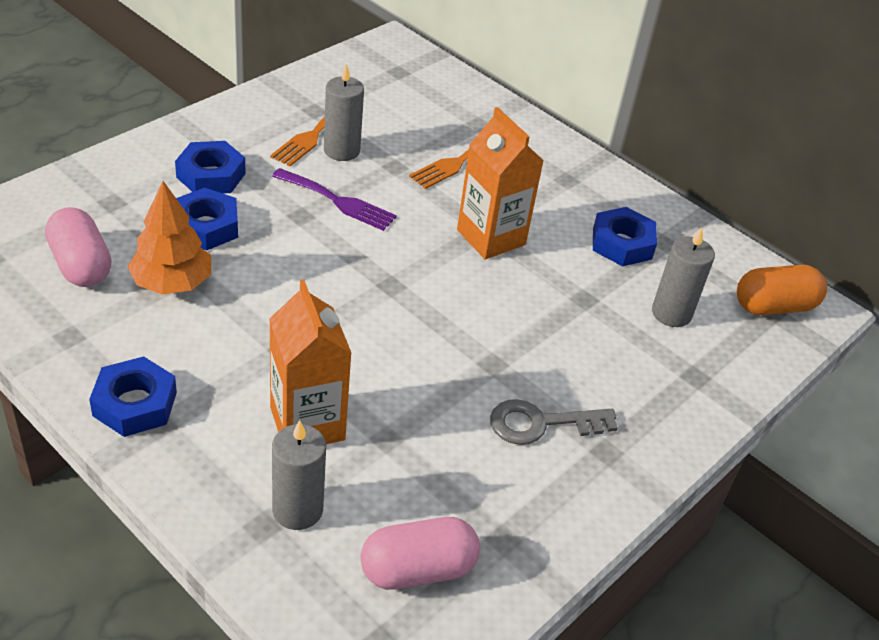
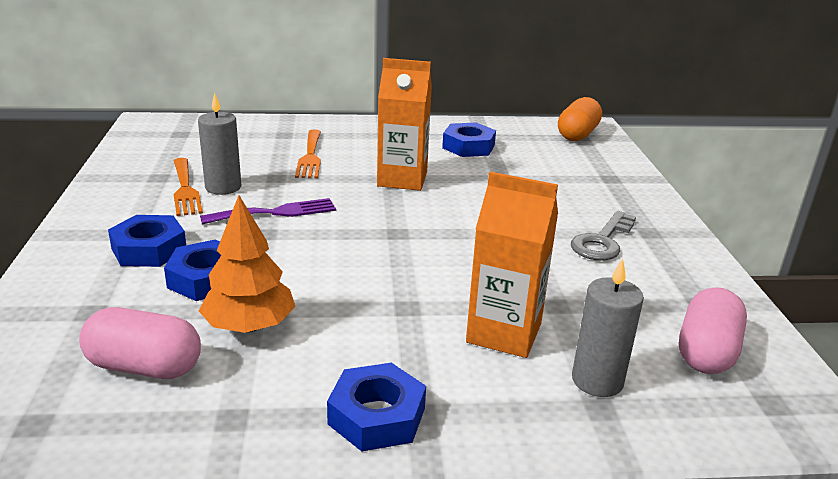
camera: 45 degrees left, 15 degrees down
(671, 313) = (548, 161): grey candle -> none

